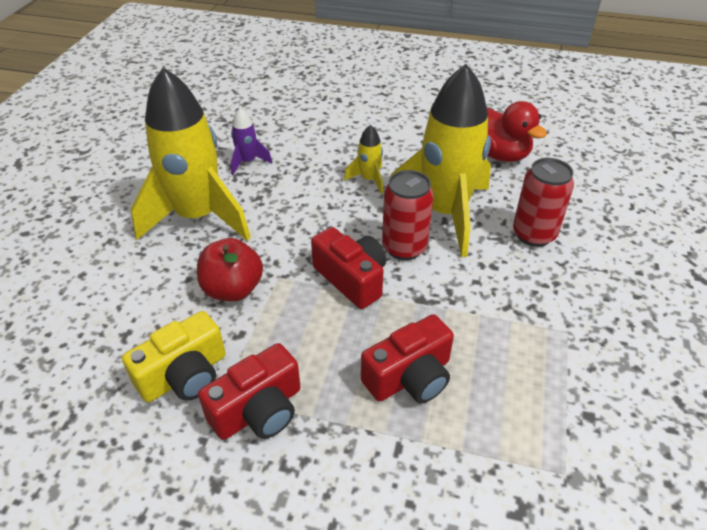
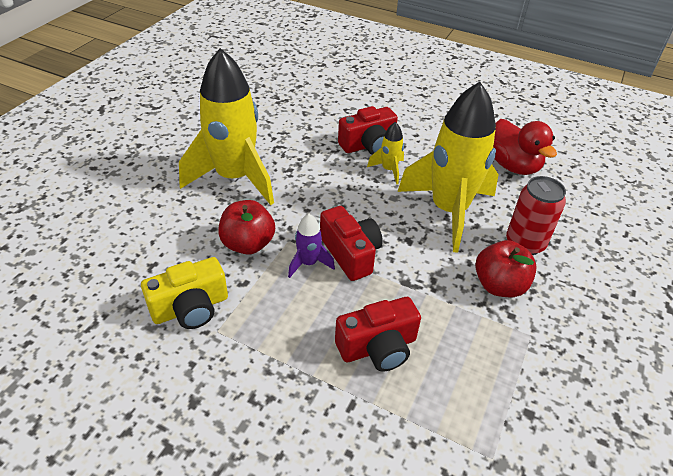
camera: 10 degrees right, 0 degrees up
(248, 162) = (288, 137): purple rocket -> purple rocket (308, 263)
(258, 410) = (243, 349): red camera -> red camera (368, 145)
(404, 247) = (404, 234): red can -> none
(520, 284) = (499, 285): none -> red apple

